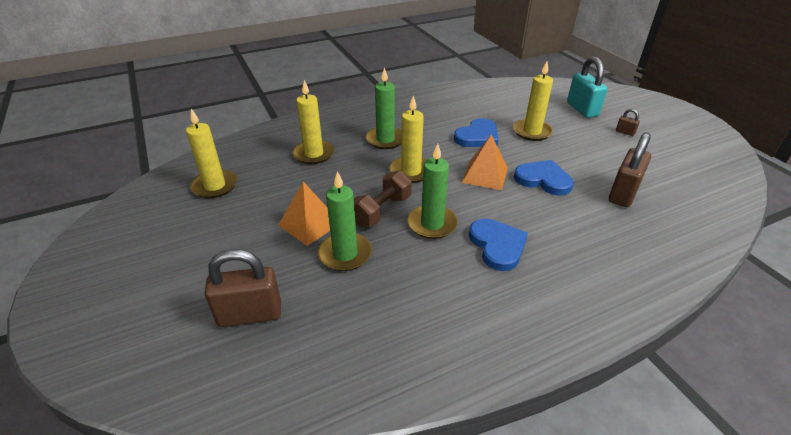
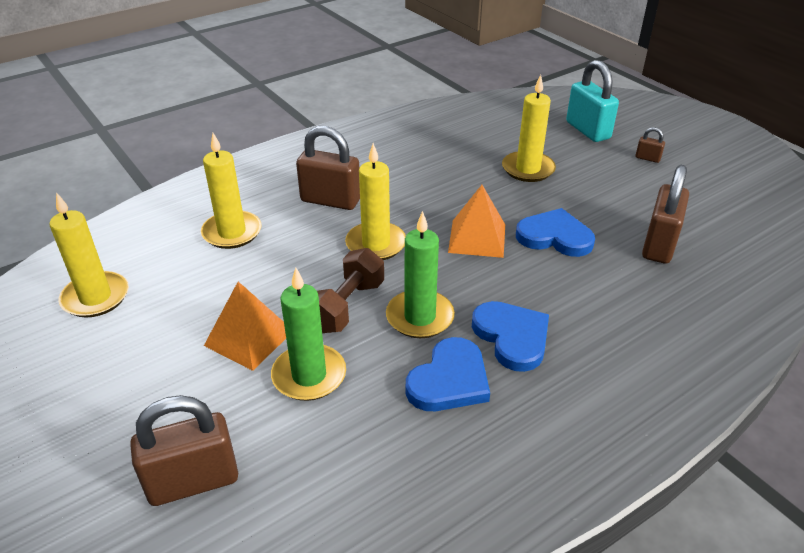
camera: 10 degrees left, 0 degrees up
(385, 140) = (330, 200): green candle -> brown padlock
(477, 136) = (457, 183): blue heart -> blue heart (449, 380)

